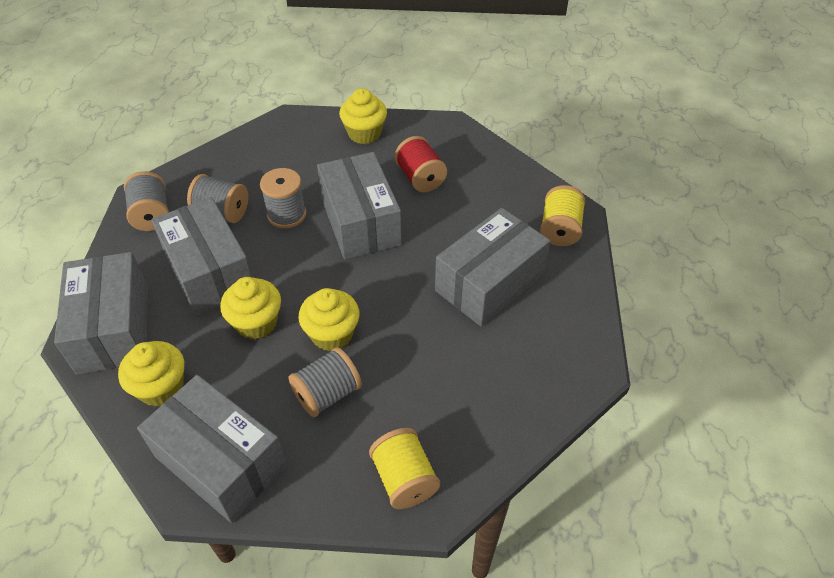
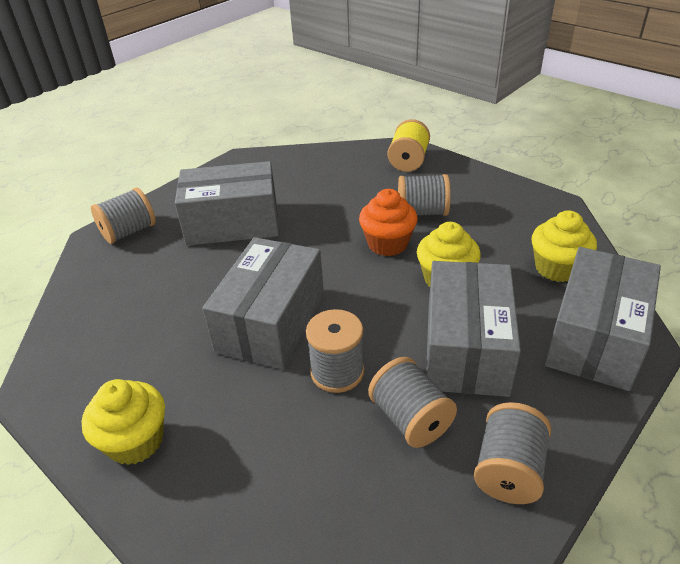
camera: 140 degrees left, 10 degrees down
(220, 461) = (524, 209): grey box -> none
(332, 334) = (387, 244): yellow cupcake -> orange cupcake
(420, 178) = (160, 338): red spool -> none
(560, 229) = (129, 232): yellow spool -> grey spool

